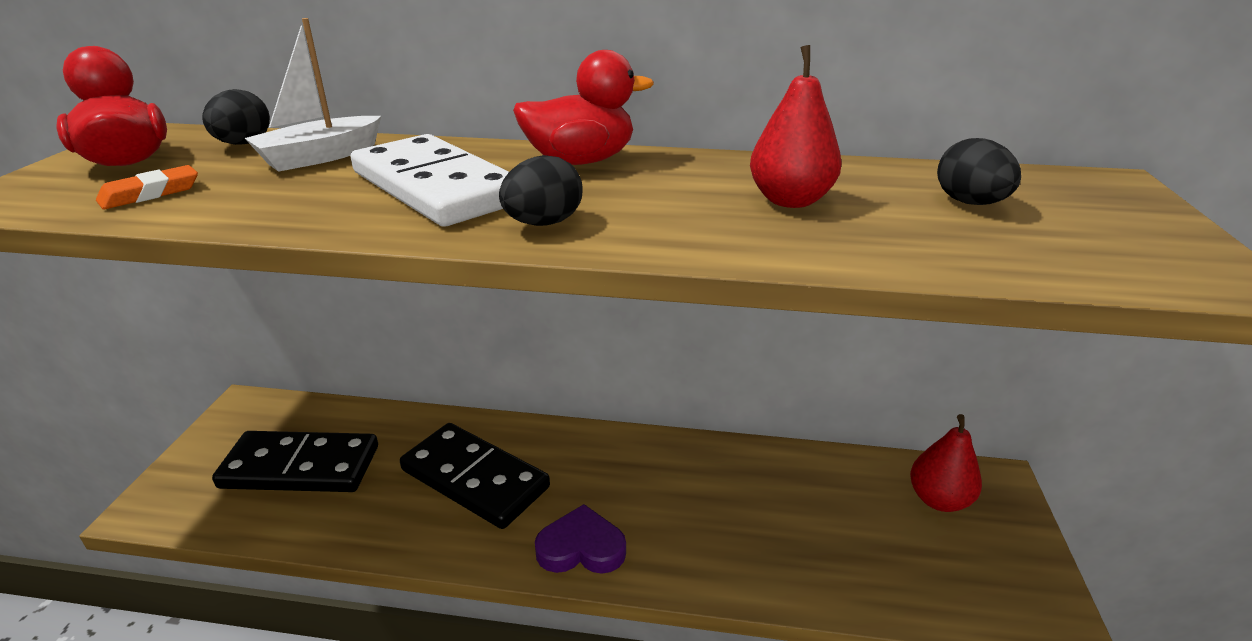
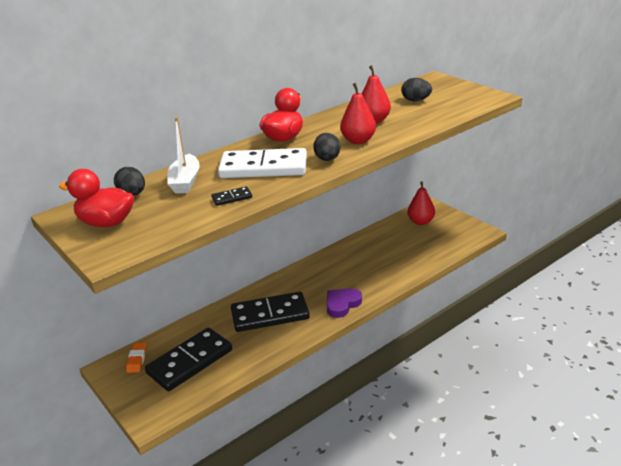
camera: 45 degrees left, 0 degrees up
(150, 194) = (167, 221): orange eraser -> orange eraser (137, 359)
(283, 206) = (232, 198): none -> black domino
(674, 219) = (358, 141): none -> red pear

